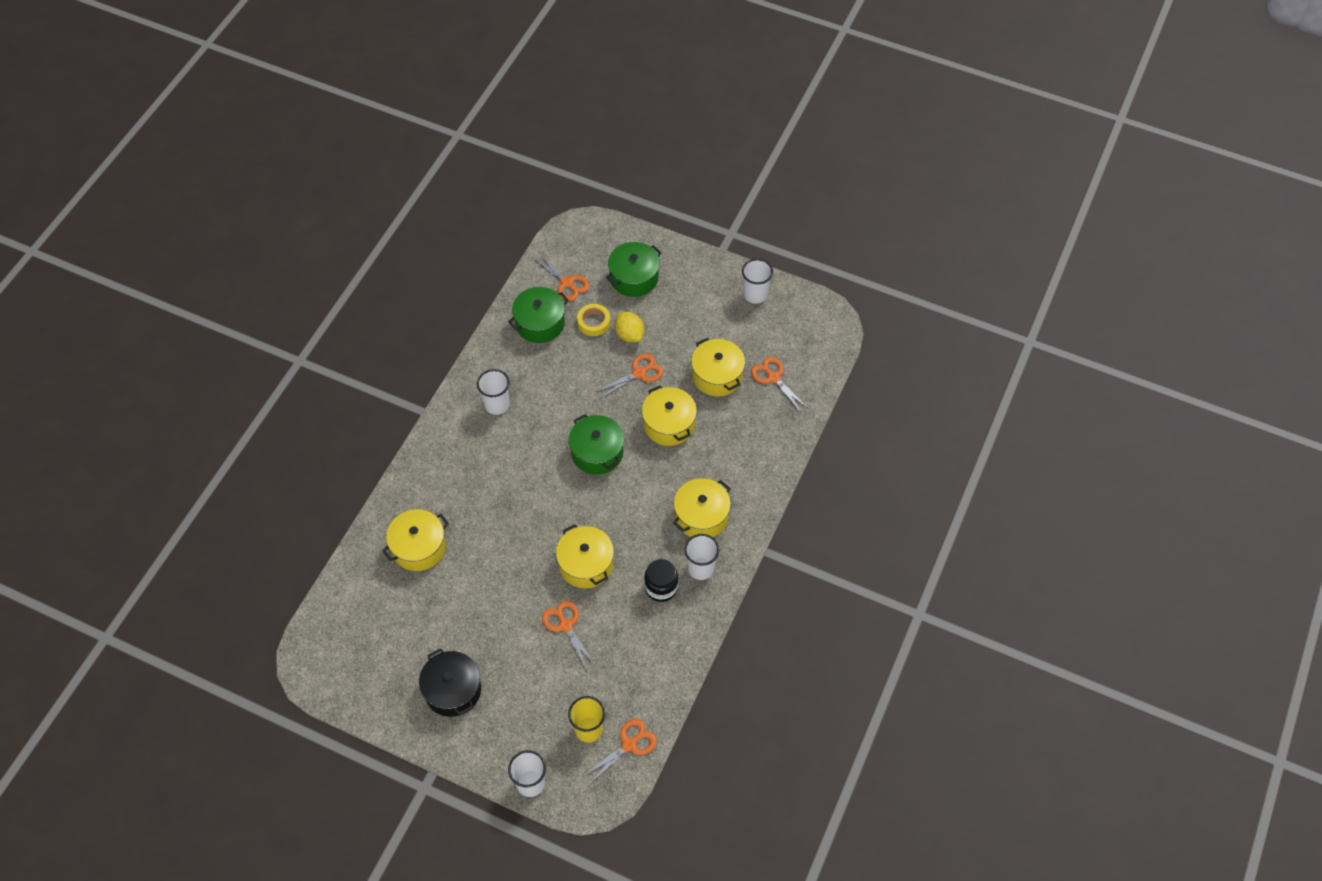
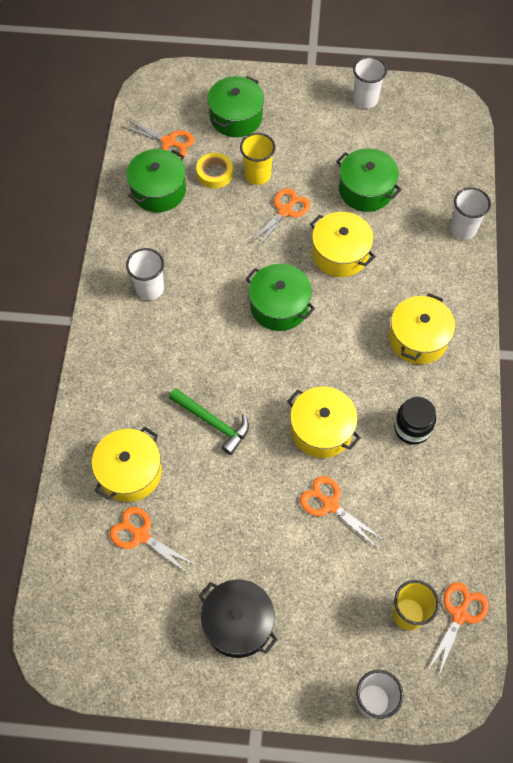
camera: 20 degrees left, 5 degrees up
(501, 530) = (213, 422): none -> green hammer
(629, 334) = (257, 175): yellow lemon -> yellow cup
(700, 568) = (443, 394): white cup -> white cup (463, 229)
(717, 376) = (366, 190): yellow pot -> green pot
(773, 378) = (422, 175): orange scissors -> orange scissors (141, 535)

